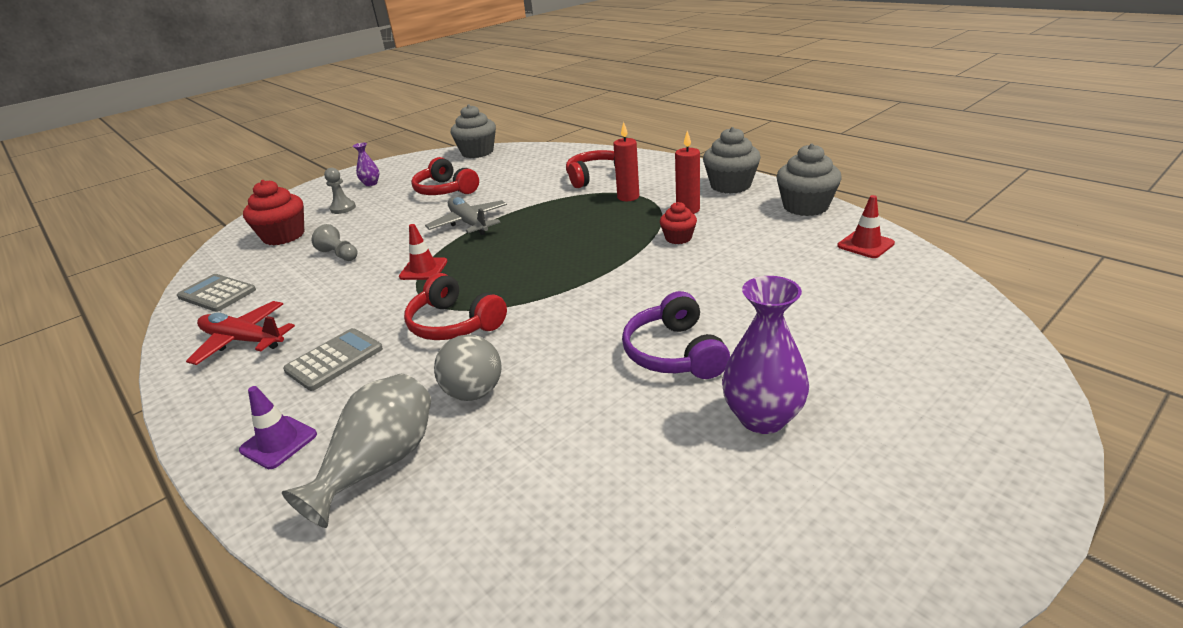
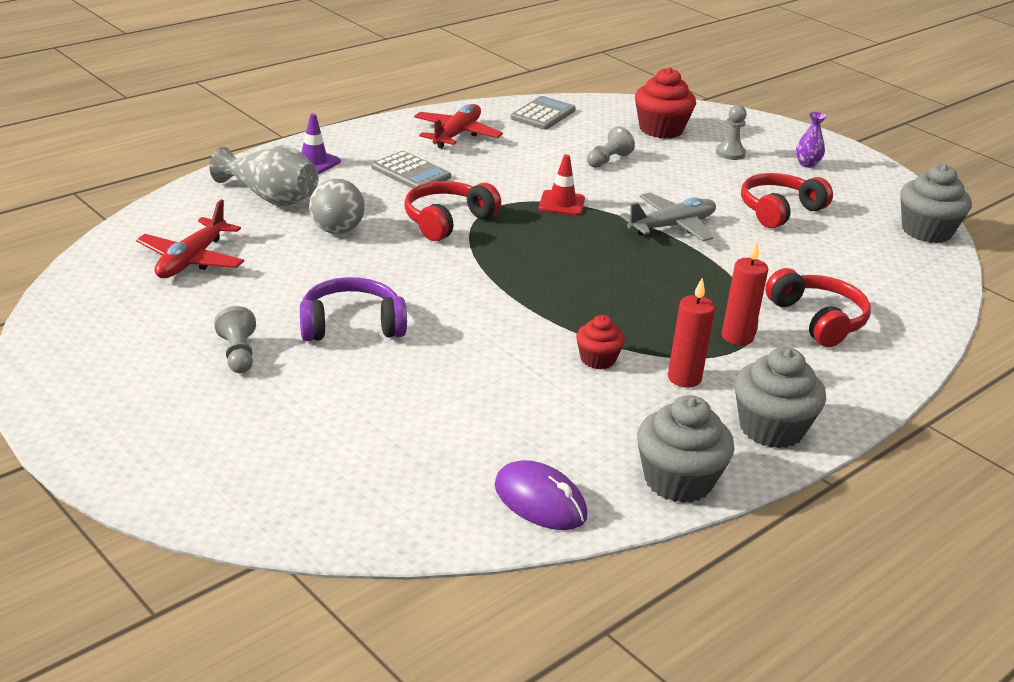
camera: 85 degrees right, 0 degrees up
(560, 507) = (191, 260): none -> red plane
(762, 418) = (238, 354): purple vase -> grey pawn
(865, 245) = (540, 501): red traffic cone -> purple mouse

